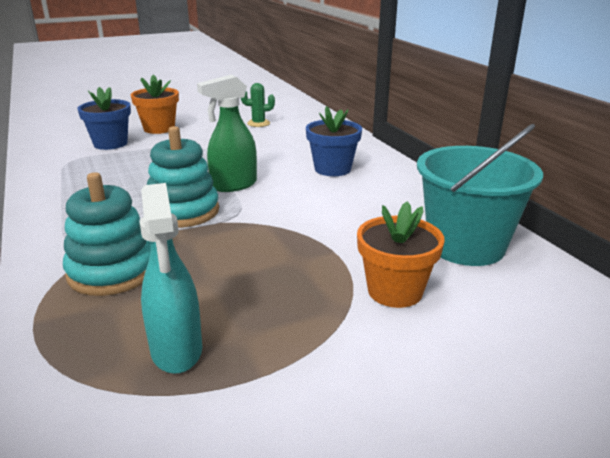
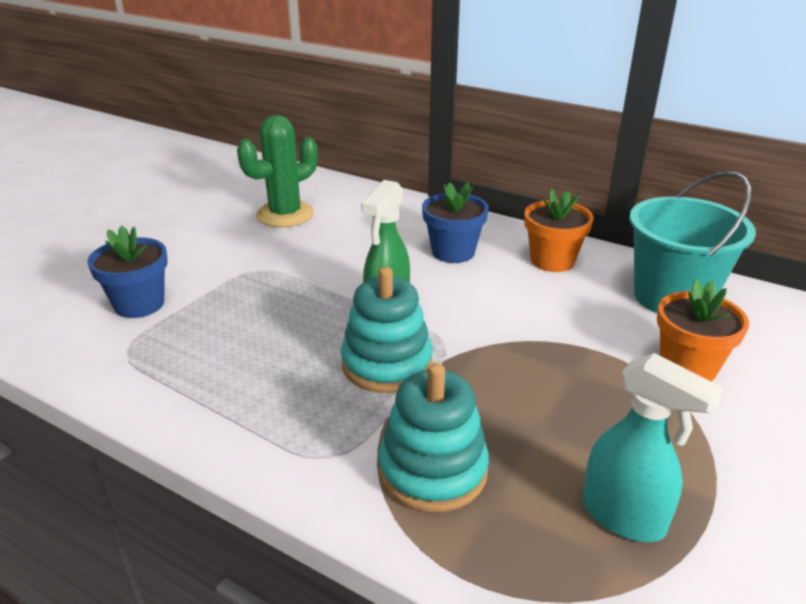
camera: 35 degrees left, 5 degrees up
(159, 128) = (169, 259): orange flower pot -> orange flower pot (552, 261)
(258, 123) = (285, 214): green cactus -> green cactus, size x1.89

